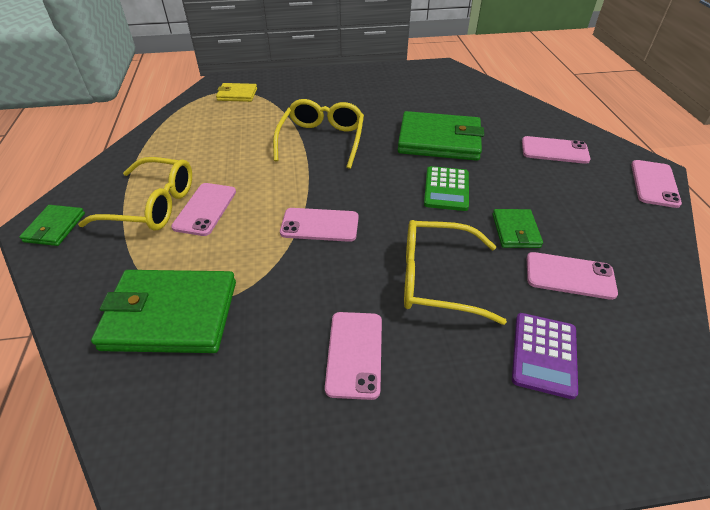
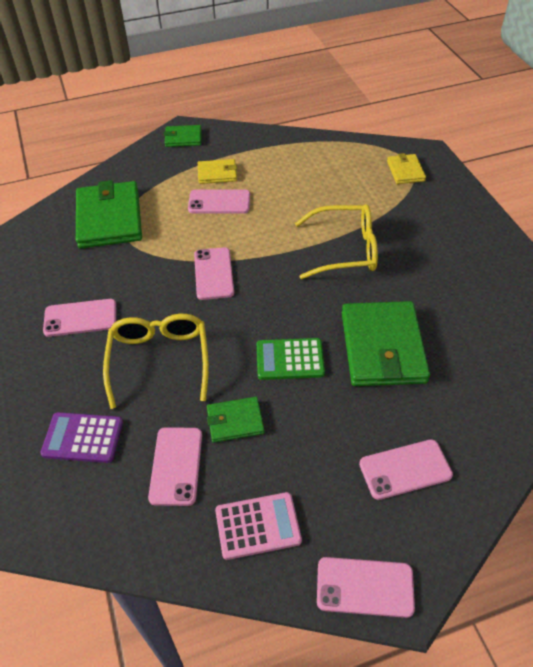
camera: 80 degrees right, 5 degrees up
(152, 205) = (217, 173): yellow glasses -> yellow wallet
(554, 150) = (405, 469): pink phone -> pink phone turned 75 degrees clockwise
(620, 229) = (258, 526): none -> pink calculator

